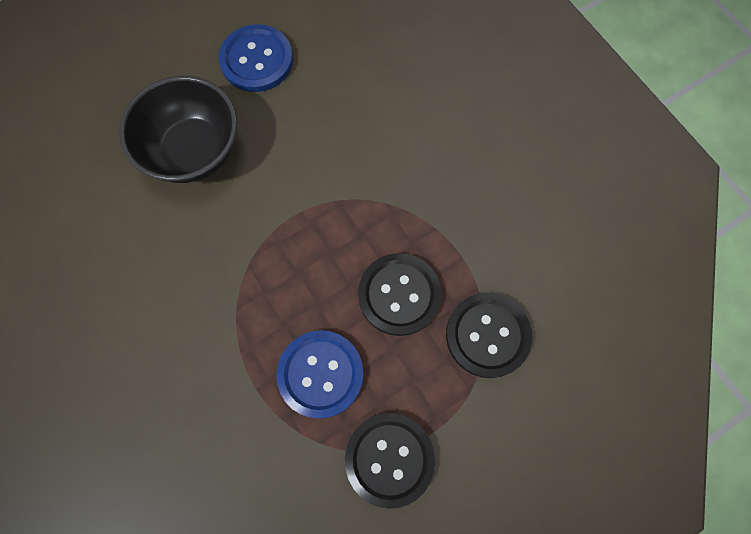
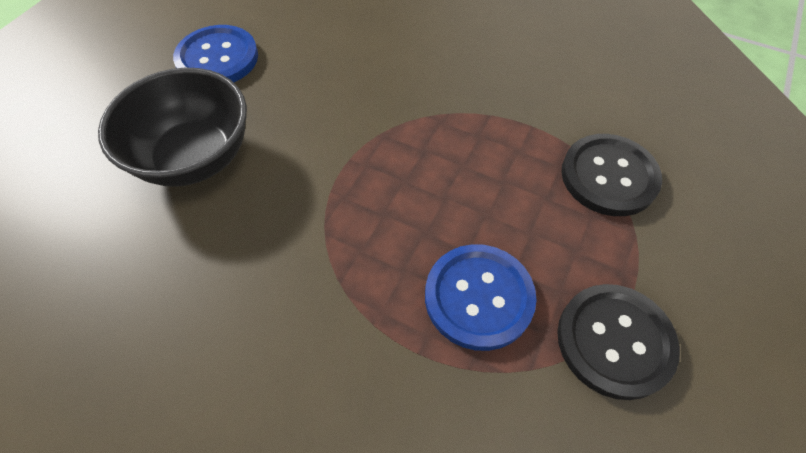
camera: 30 degrees left, 15 degrees down
(399, 295) = (500, 183): black button -> none

